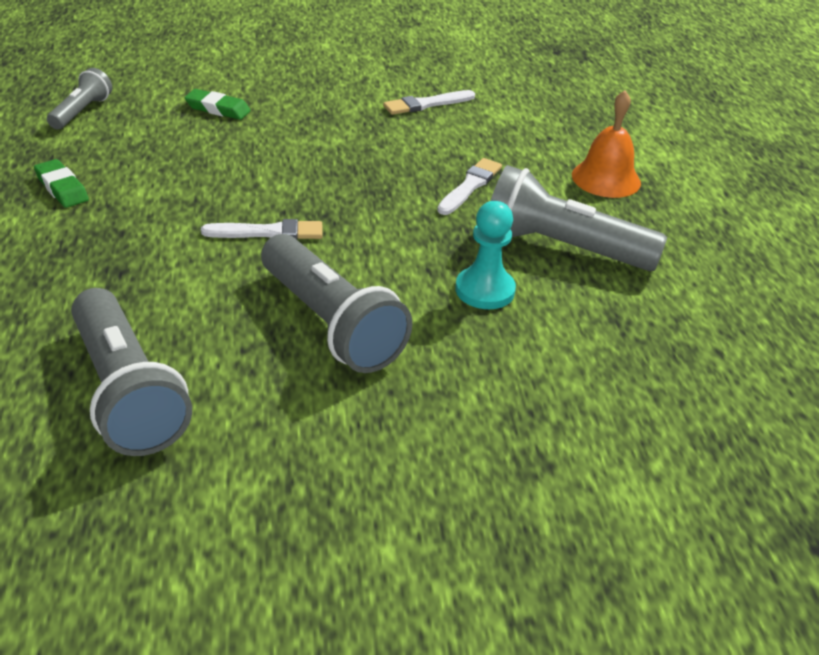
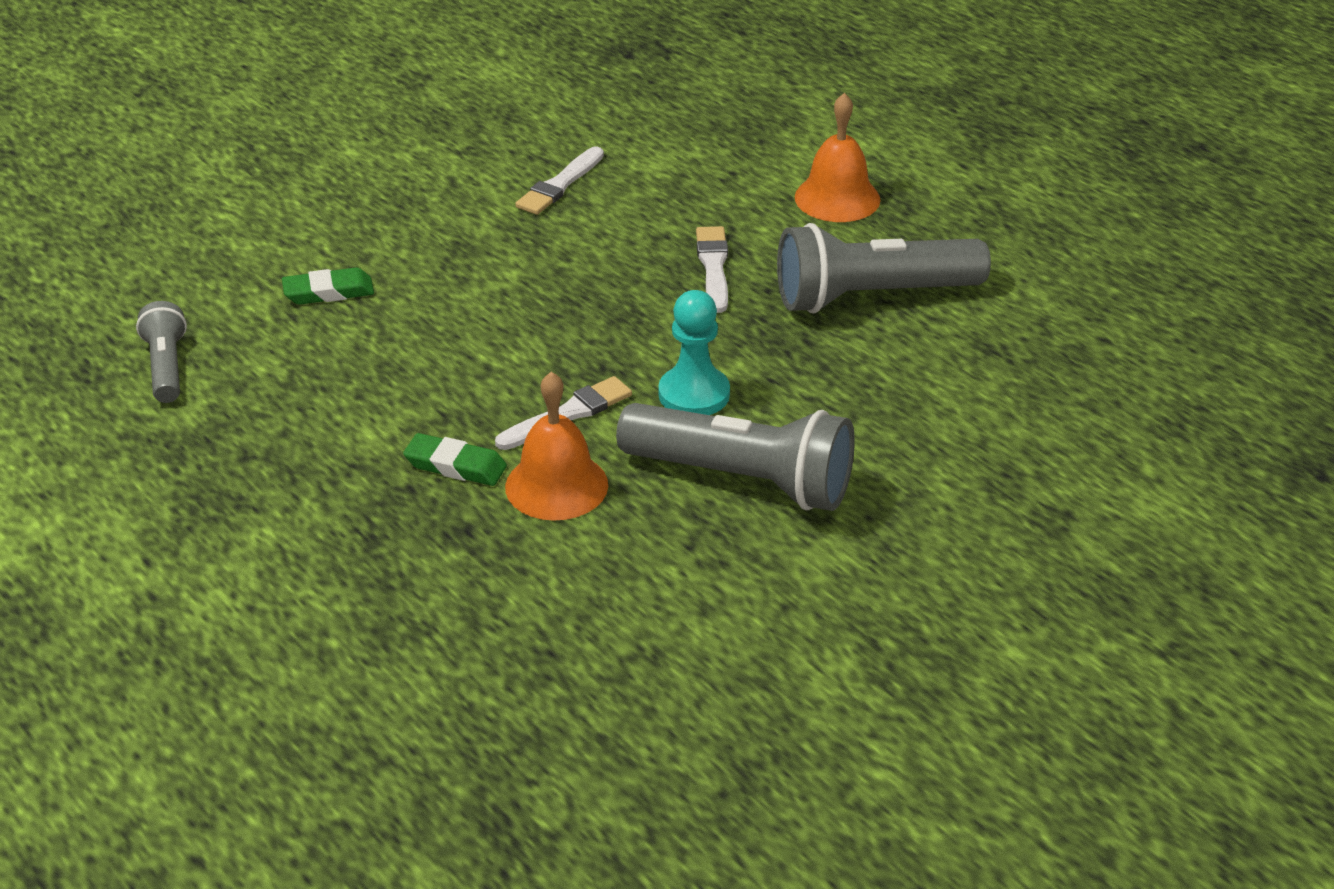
camera: 30 degrees left, 0 degrees up
(62, 188) = (274, 470): green eraser -> green eraser (455, 466)
(127, 393) = (631, 642): grey flashlight -> none
(207, 271) = (556, 485): none -> orange bell
(485, 290) = (847, 376): turquoise pawn -> turquoise pawn (694, 394)

